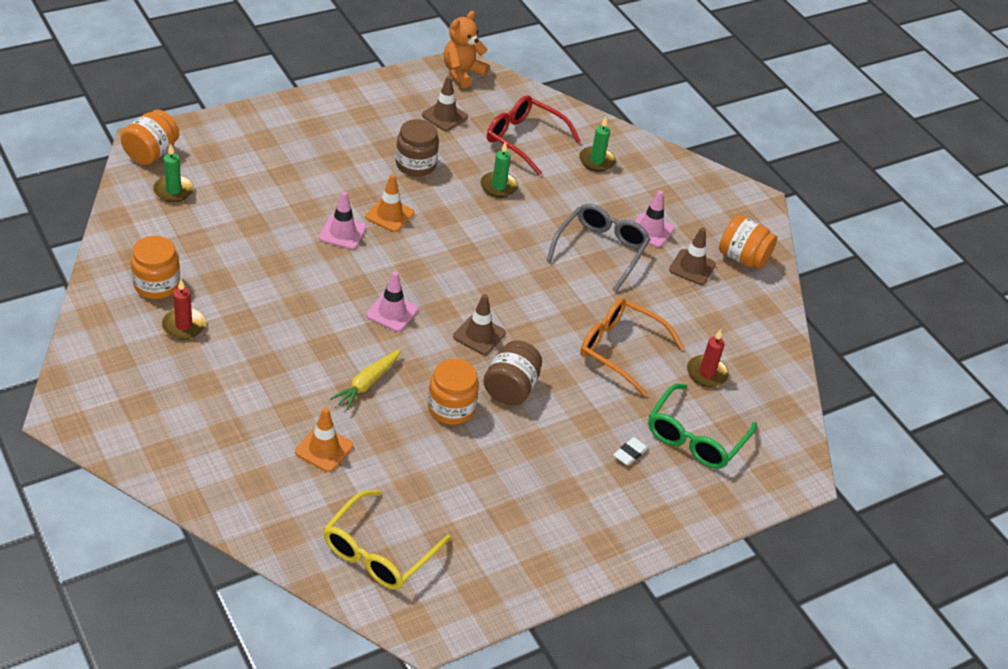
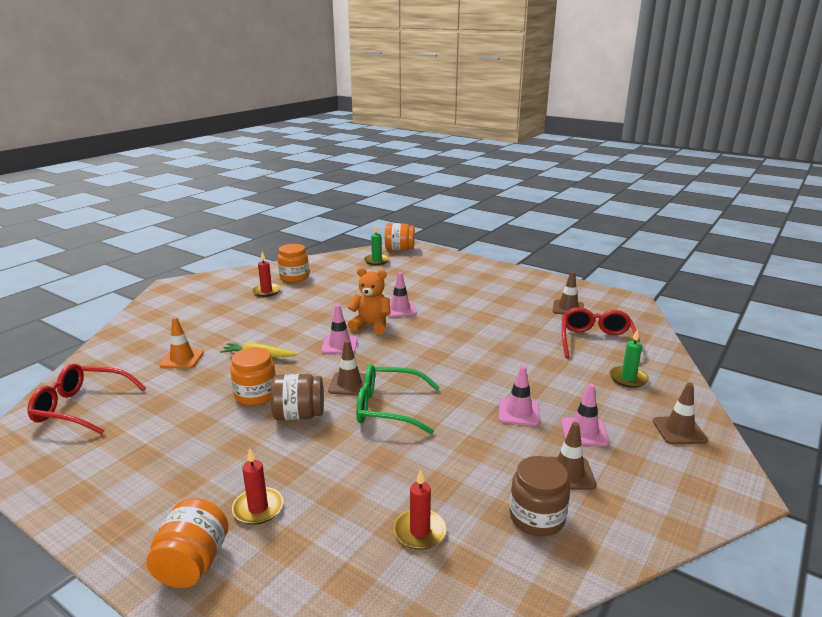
camera: 70 degrees right, 20 degrees down
(379, 552) = (81, 407): yellow glasses -> red glasses
(389, 215) = (438, 318): orange traffic cone -> none
(415, 164) = (501, 313): brown jar -> brown jar (537, 517)
(462, 73) = (623, 302): orange teddy bear -> orange teddy bear (371, 325)
(498, 186) = (526, 346): green candle -> none
(601, 250) = (518, 412): grey glasses -> pink traffic cone
(620, 349) = (400, 460): orange glasses -> none
(630, 453) = (258, 508): white eraser -> red candle
(680, 182) = (679, 430): none -> brown traffic cone
(695, 437) = (311, 552): green glasses -> green glasses (388, 408)
(743, 257) = (633, 507): orange jar -> orange jar (193, 564)

